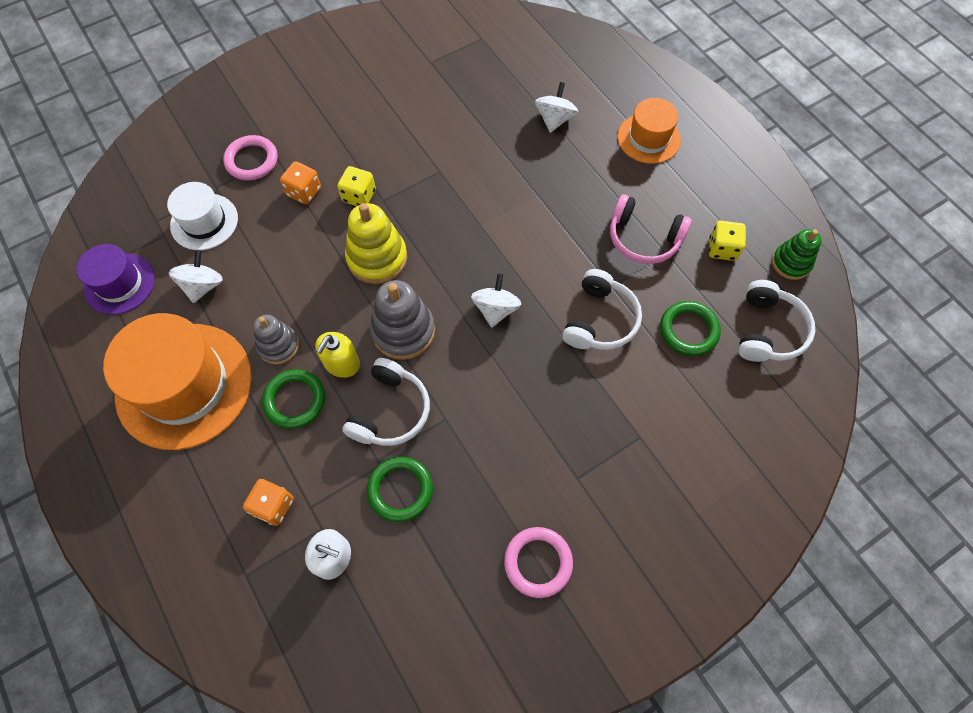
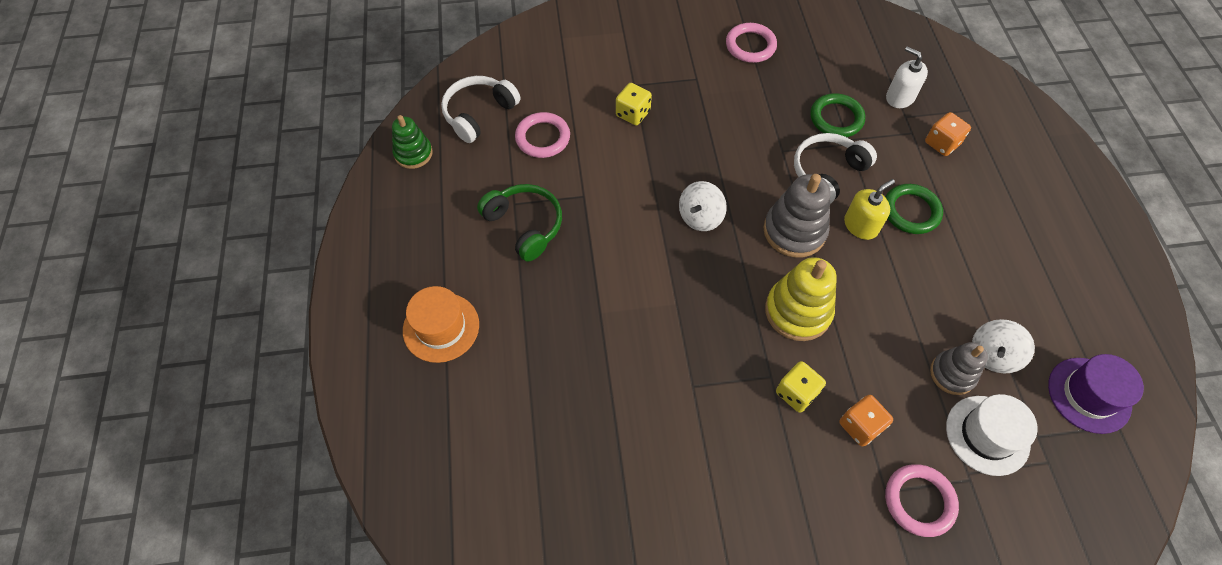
camera: 155 degrees left, 5 degrees down
(184, 385) = (1015, 262): orange hat -> none
(278, 346) = (918, 263): grey stacking toy -> grey stacking toy (952, 374)
(554, 119) = (527, 398): white spinning top -> none
(600, 320) = (611, 173): white headphones -> none
(643, 238) = (525, 225): pink headphones -> green headphones
(688, 330) = (543, 138): green ring -> pink ring
(722, 249) = (461, 188): yellow dice -> yellow dice (633, 114)

